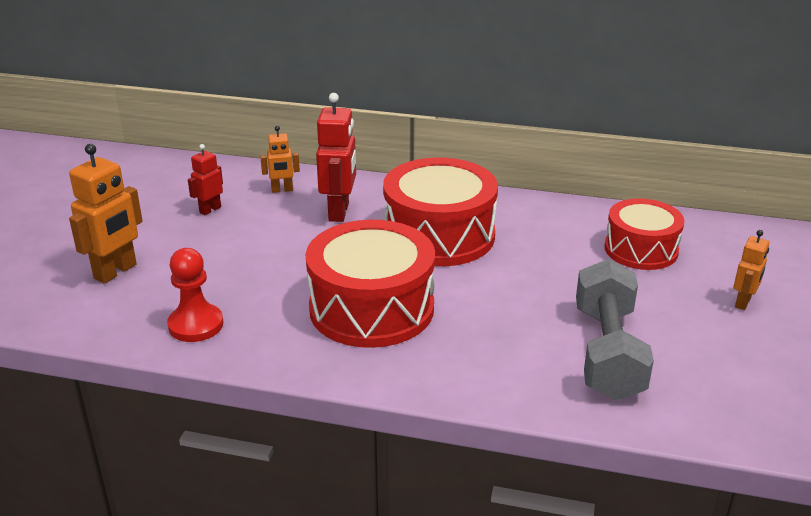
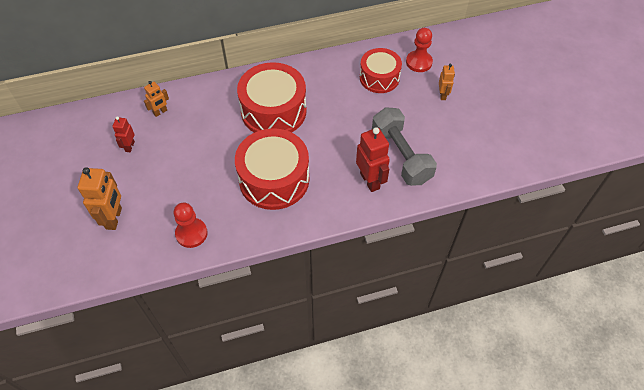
camera: 30 degrees left, 25 degrees up
(339, 212) = (207, 116): red robot -> red robot (370, 181)
(725, 252) = (419, 62): none -> red pawn

